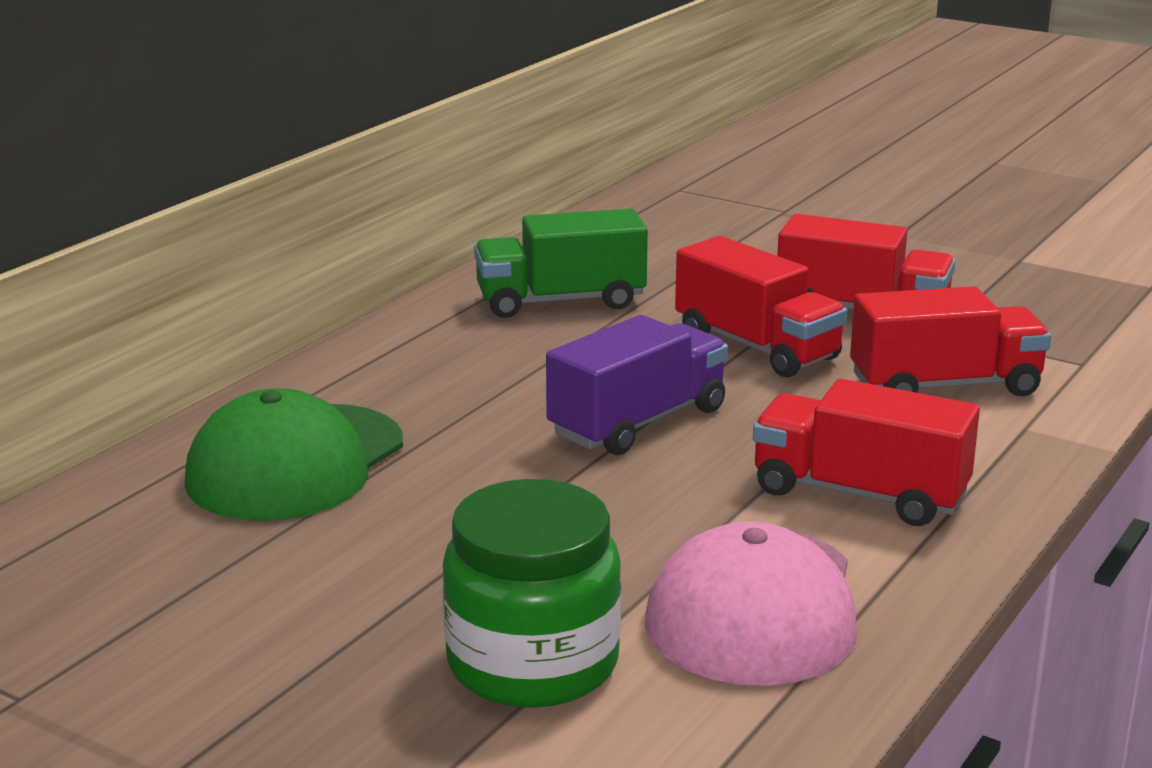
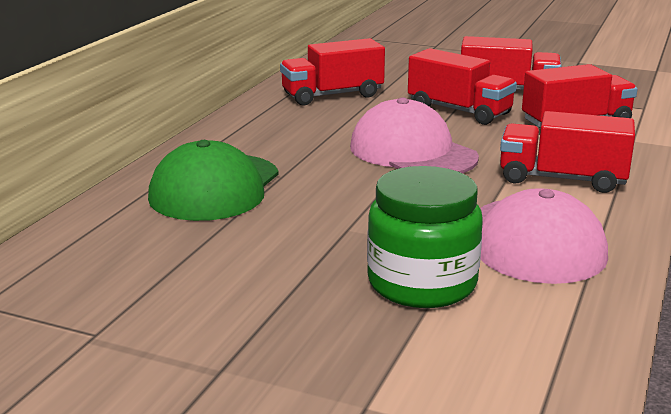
camera: 10 degrees left, 0 degrees up
(560, 301) = (332, 95): green truck -> red truck
(637, 422) = (412, 152): purple truck -> pink cap

